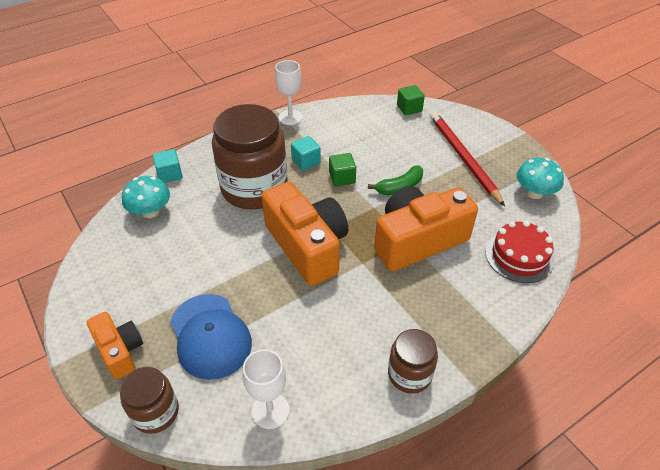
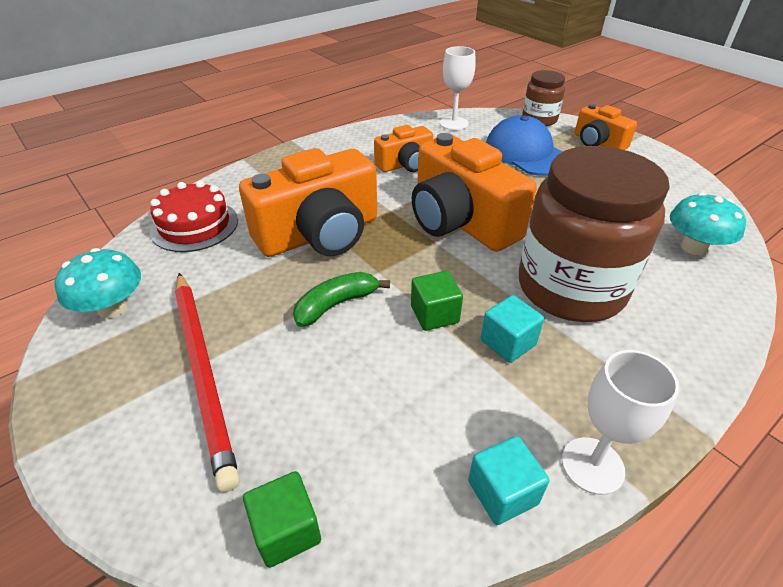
camera: 175 degrees right, 5 degrees down
(170, 174) = (725, 302): turquoise cube -> turquoise cube (502, 492)
(343, 325) = (405, 164): none -> orange camera
(409, 374) = (344, 142): brown jar -> none

